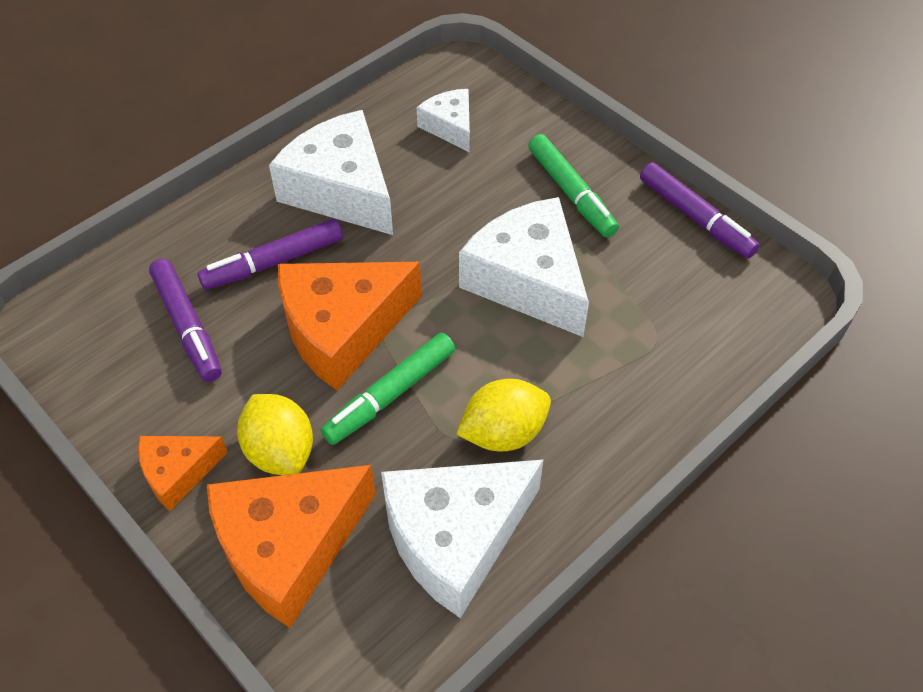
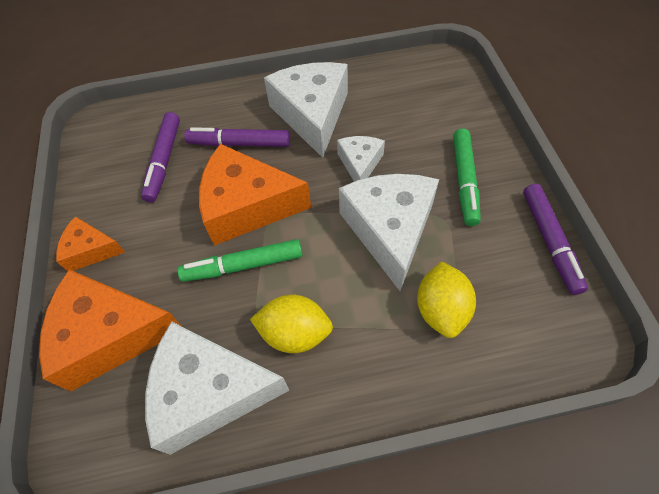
camera: 35 degrees right, 5 degrees up
(280, 451) = (153, 268): yellow lemon -> yellow lemon (441, 310)
(450, 127) = (411, 101): white cheese -> white cheese (360, 164)

